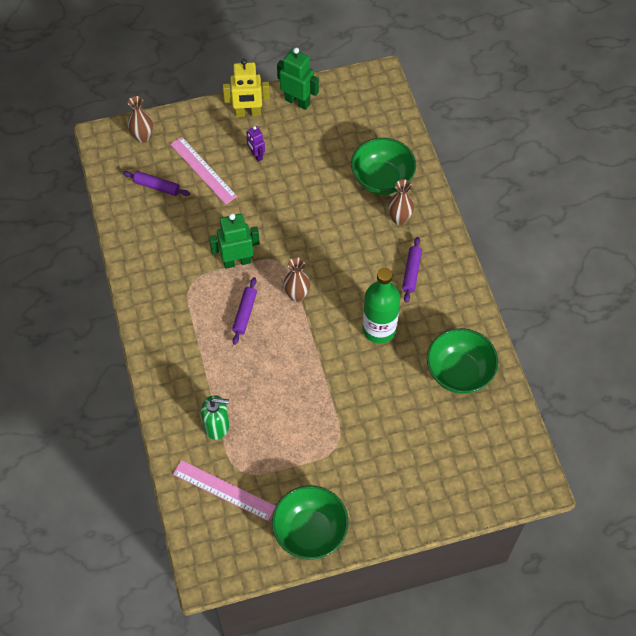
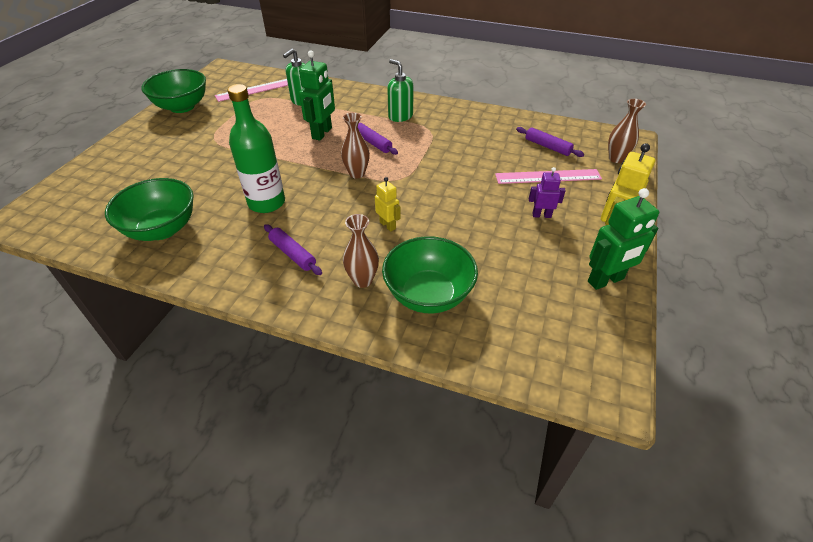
camera: 125 degrees right, 15 degrees down
(157, 187) = (547, 147): purple rolling pin -> purple rolling pin turned 75 degrees clockwise
(183, 320) = (400, 116): none -> green soap dispenser
(237, 261) = (426, 157): green robot -> green robot (322, 133)
(339, 237) = (388, 225): none -> yellow robot

